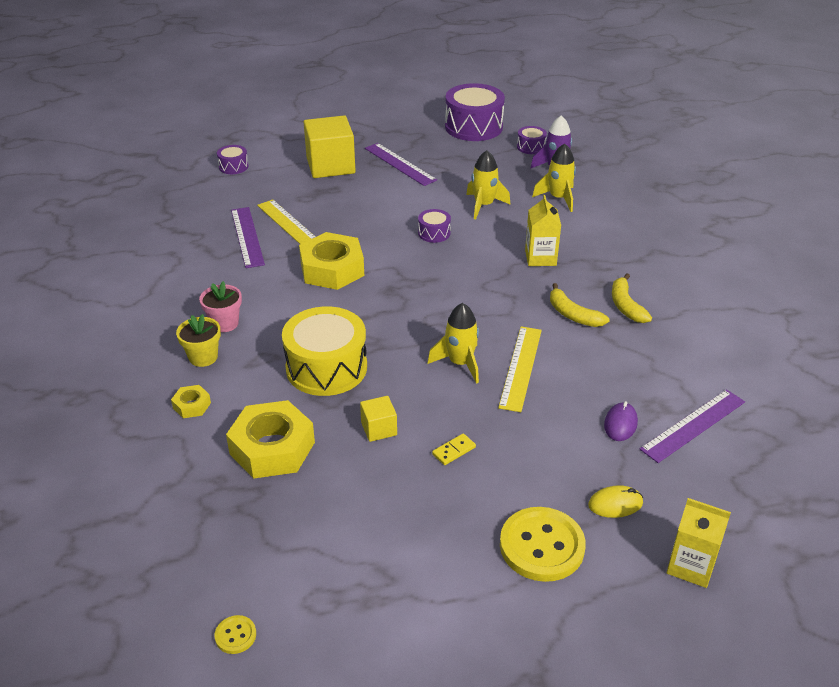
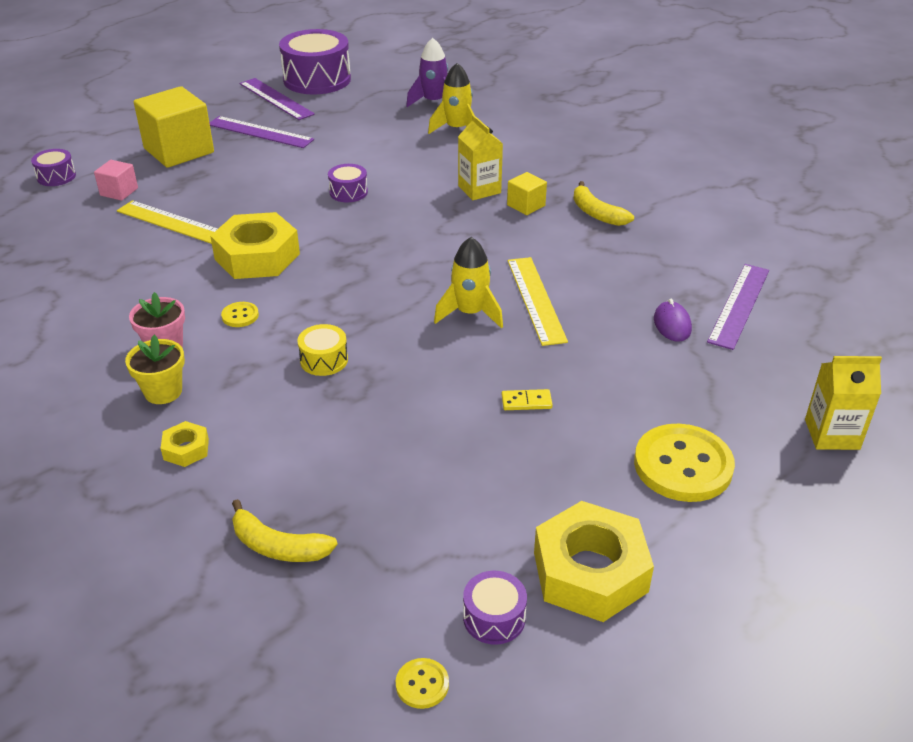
camera: 25 degrees left, 0 degrees up
(247, 237) = (127, 247): purple ruler -> purple ruler (276, 99)
(268, 190) = (119, 192): none -> pink cube
(272, 448) = (320, 464): yellow nut -> yellow nut (590, 572)
(290, 314) = (240, 316): none -> yellow button
(326, 368) = (324, 360): yellow drum -> yellow drum, size x0.47
(379, 429) = (429, 405): yellow cube -> yellow cube (526, 205)
(454, 451) = (526, 402): yellow domino -> yellow domino turned 60 degrees clockwise
(484, 205) = (383, 153): yellow rocket -> none
(531, 147) = (393, 87): purple drum -> purple drum (494, 618)
(573, 315) = (551, 235): yellow banana -> yellow banana (278, 546)
(615, 504) = (722, 401): yellow mouse -> none

